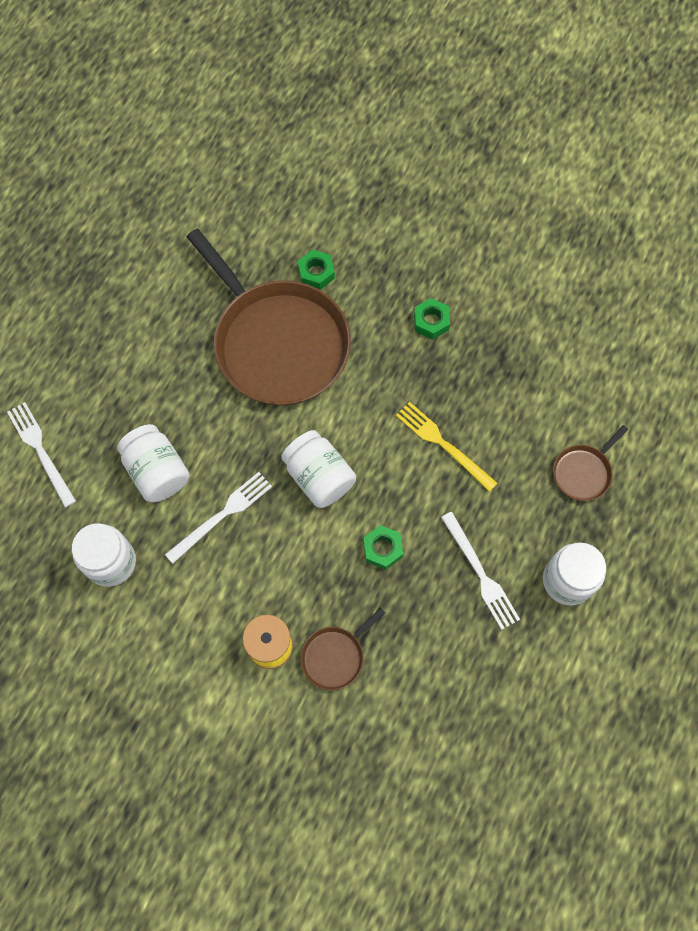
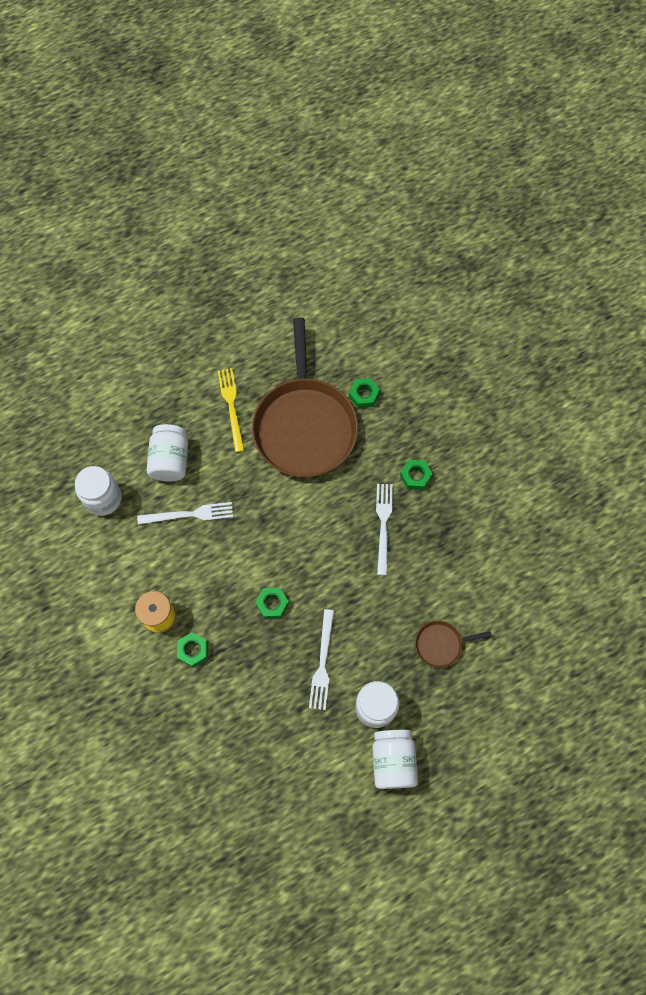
camera: 35 degrees right, 0 degrees up
(41, 451) = (111, 401): white fork -> white fork (383, 525)
(319, 477) = (266, 531): white jar -> white jar (393, 761)
(335, 656) = (193, 650): brown pan -> green nut
(443, 444) = (362, 563): yellow fork -> yellow fork (231, 406)

